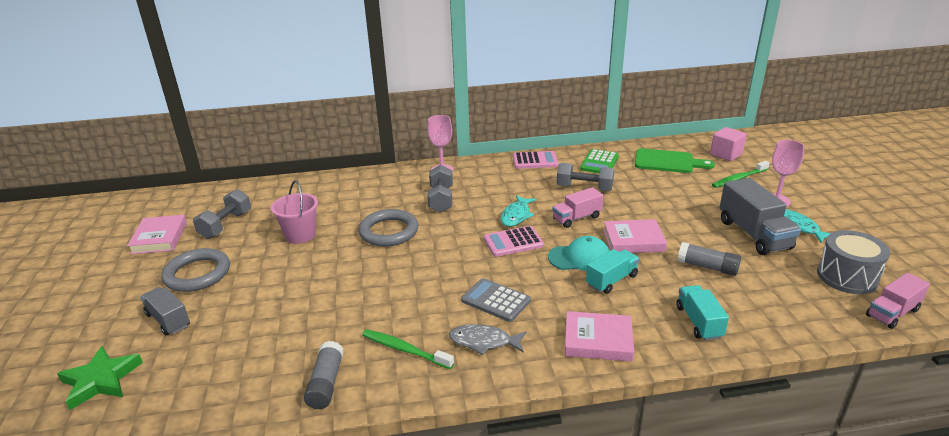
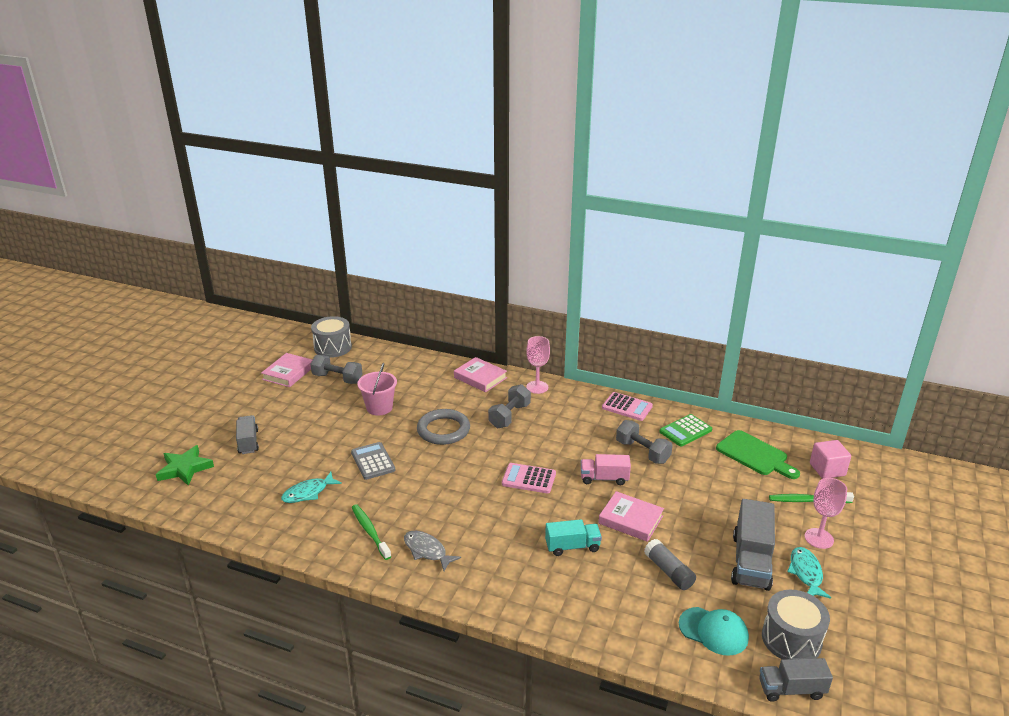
camera: 30 degrees right, 0 degrees up
(193, 200) = (333, 347): none -> grey drum
(197, 274) = (290, 413): grey ring -> none
(226, 225) = (337, 378): grey dumbbell -> grey dumbbell turned 60 degrees clockwise
(326, 383) = (302, 532): grey glue stick -> none
(496, 300) = (466, 523): grey calculator -> grey calculator (373, 461)
(516, 215) = (555, 455): turquoise fish -> turquoise fish (308, 493)
(579, 258) = (568, 515): turquoise cap -> turquoise cap (713, 631)
(598, 340) = (509, 589): pink book -> pink book (480, 377)
(698, 322) = (604, 613): turquoise truck -> none
(892, 313) = (791, 689): pink truck -> grey truck

